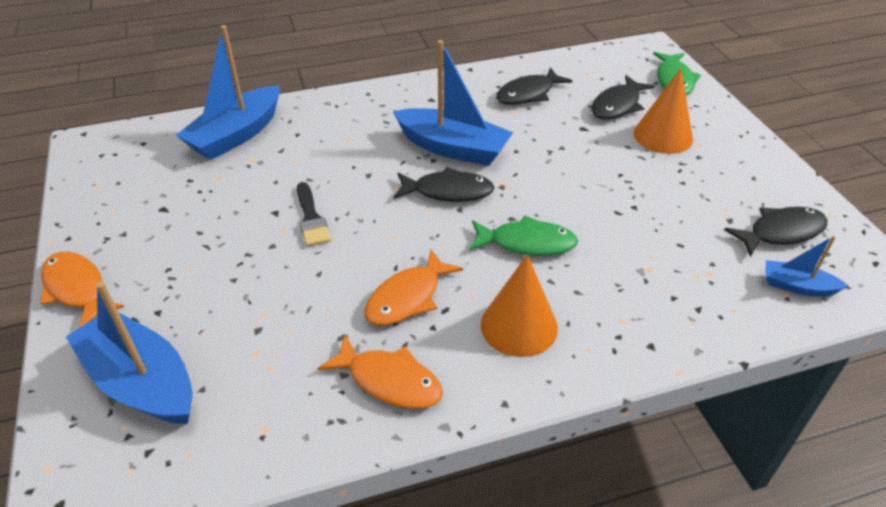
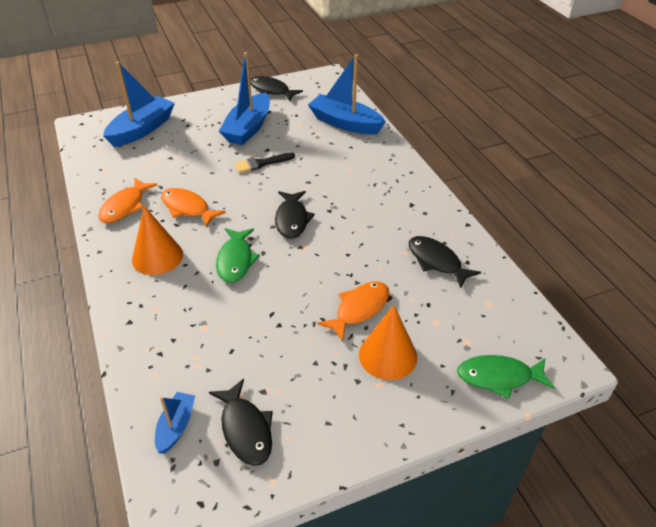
camera: 85 degrees right, 0 degrees up
(77, 289) = (206, 99): orange fish -> orange fish (359, 309)
(453, 148) = (345, 219): blue boat -> blue boat (248, 128)
(617, 105) = (434, 324): black fish -> black fish (271, 90)

